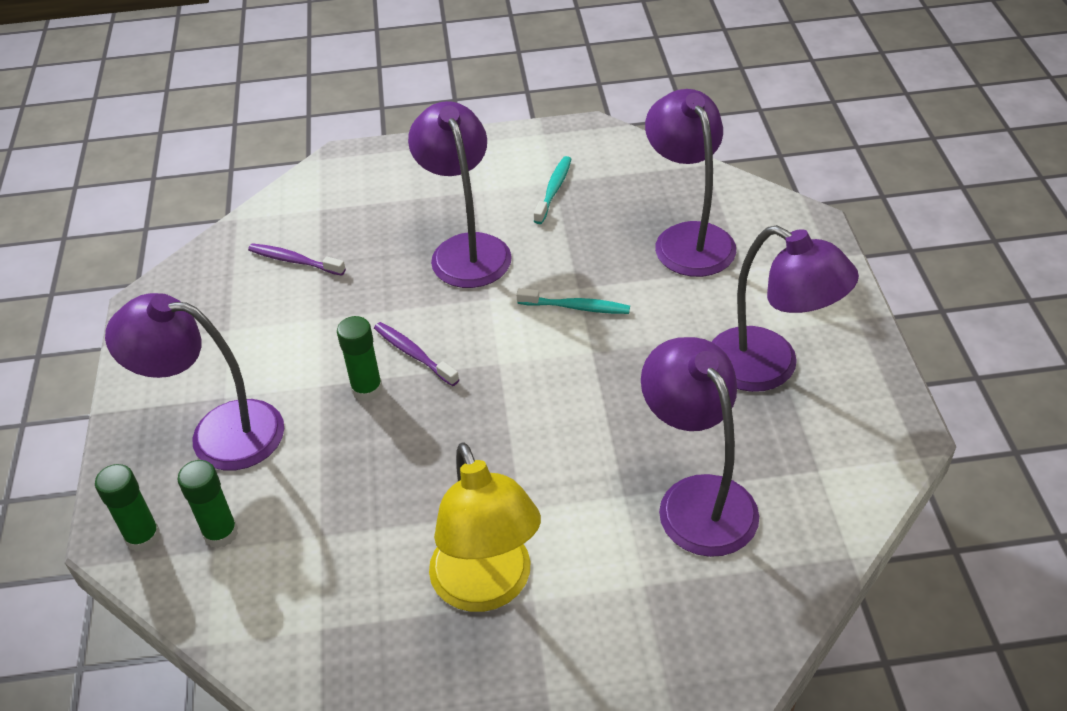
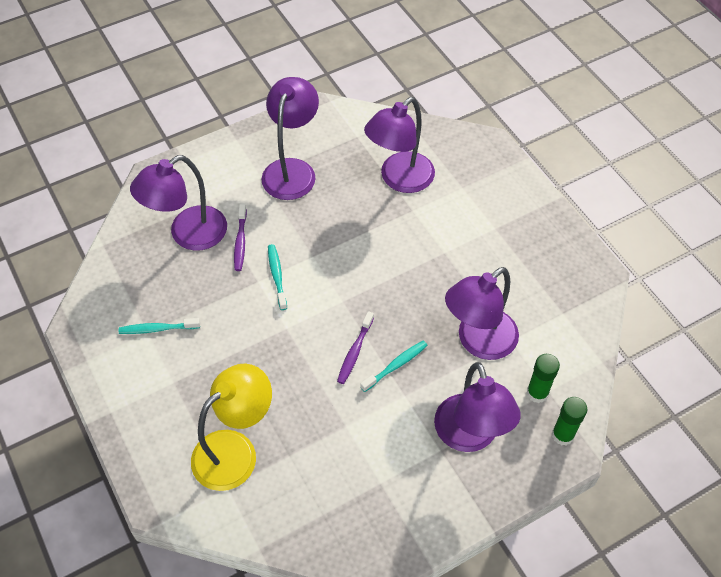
camera: 115 degrees left, 10 degrees up
(294, 261) = (294, 474): purple toothbrush -> purple toothbrush (240, 242)
(367, 389) = (396, 365): green glue stick -> turquoise toothbrush
(466, 249) = (242, 361): purple lamp -> purple lamp (478, 342)
(487, 587) = (499, 249): yellow lamp -> yellow lamp (235, 450)

